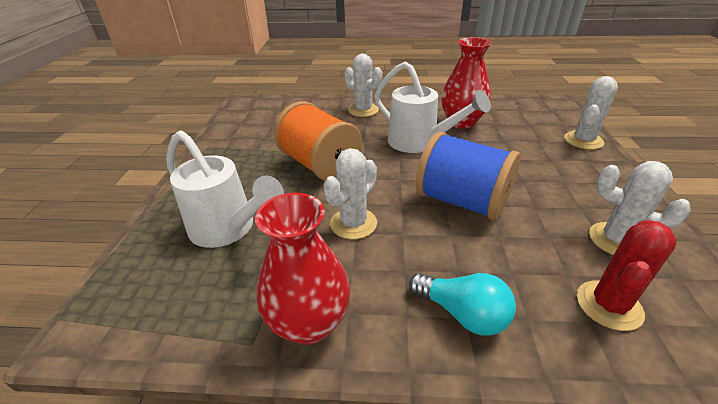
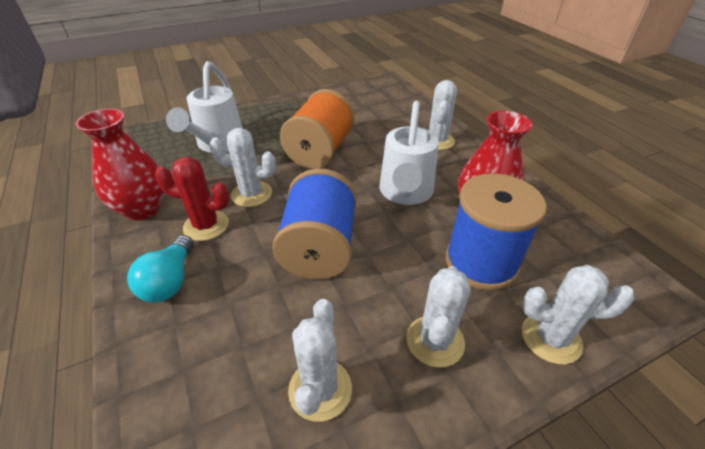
camera: 60 degrees right, 5 degrees up
(512, 139) = (481, 262): none -> blue spool
(578, 178) = (435, 341): none -> white cactus
(609, 305) = (208, 385): red cactus -> red cactus (206, 225)

